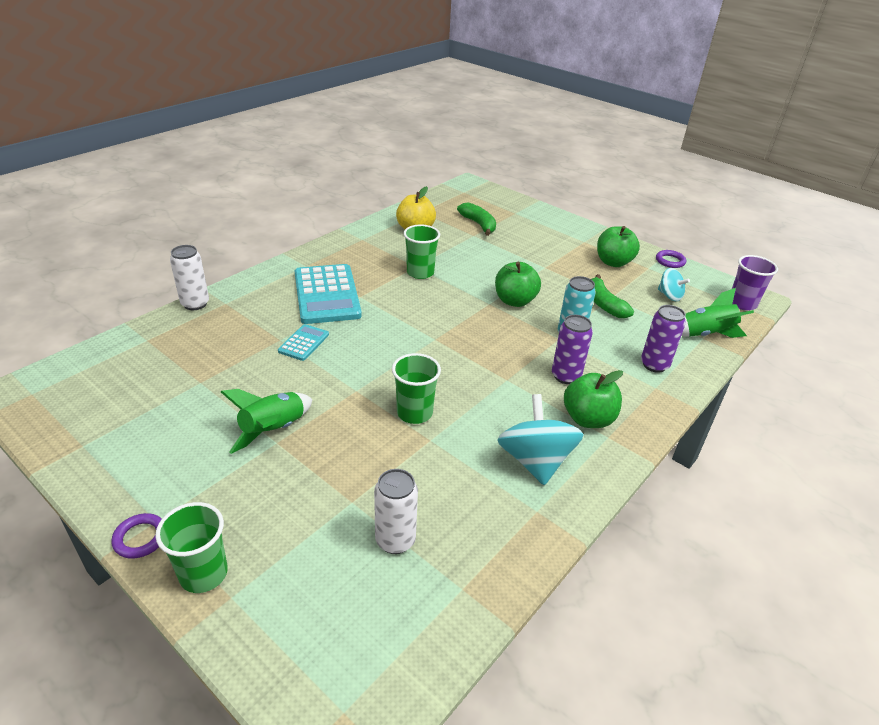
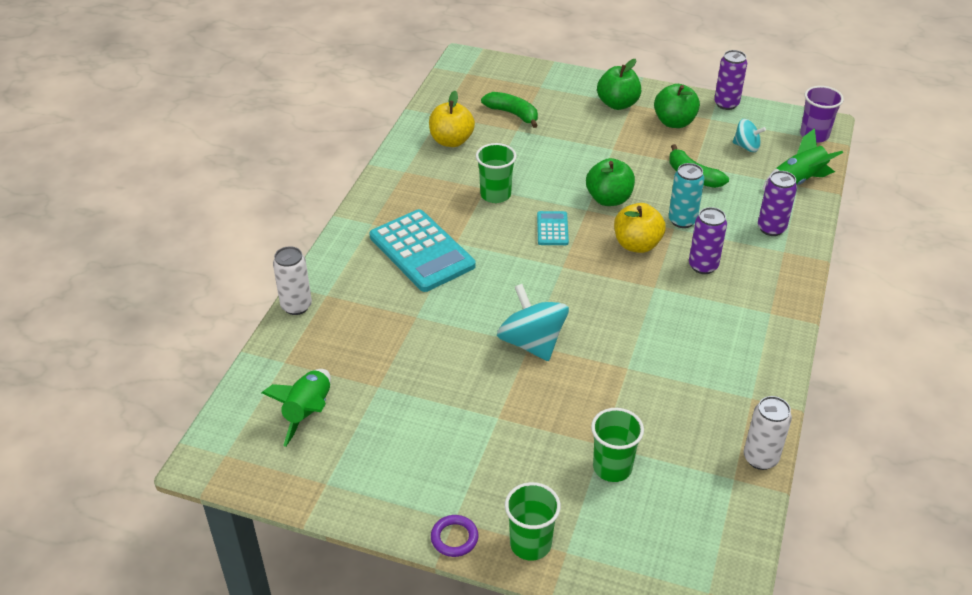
camera: 20 degrees left, 5 degrees up
(273, 430) = (486, 407): green rocket -> green rocket (308, 412)
(303, 343) = (442, 312): turquoise calculator -> turquoise calculator (552, 229)
(395, 540) = (659, 462): white can -> white can (760, 458)
(414, 413) = (597, 347): green cup -> green cup (612, 467)
(515, 341) = (637, 244): none -> yellow apple
(535, 461) = (725, 356): turquoise spinning top -> turquoise spinning top (532, 343)
(588, 419) = (745, 302): green apple -> green apple (617, 104)
(670, 261) = (726, 104): purple ring -> purple can

